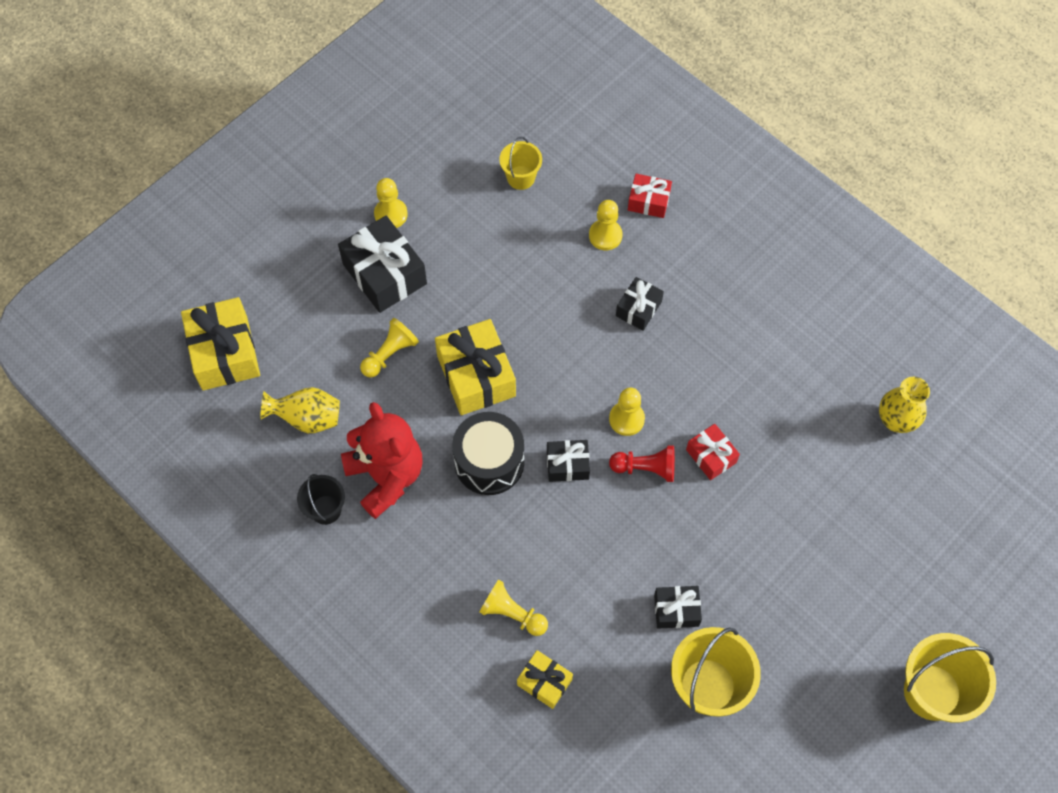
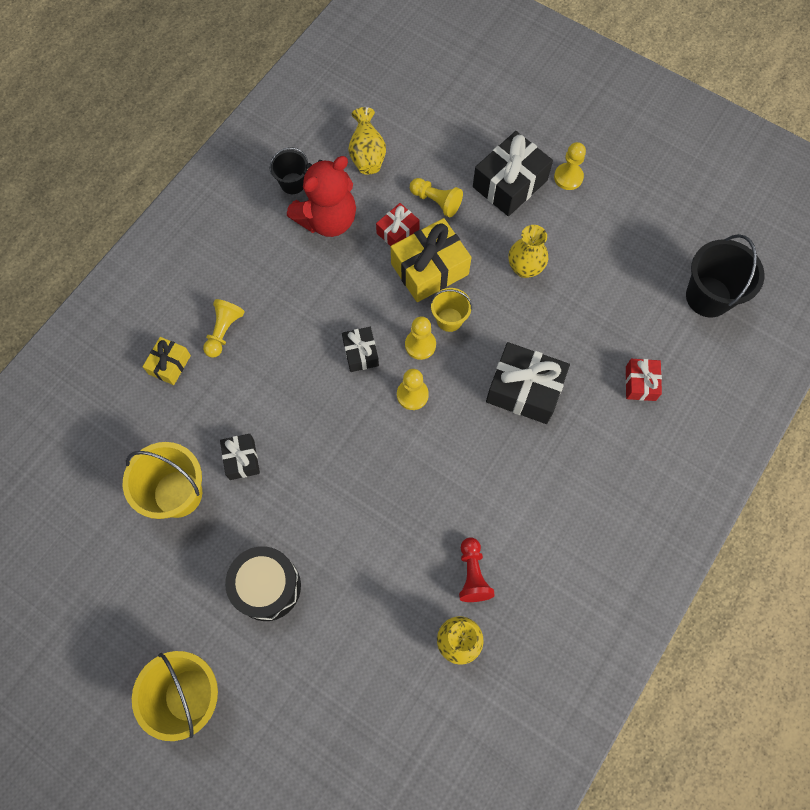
camera: 80 degrees right, 5 degrees up
(225, 353) = (413, 88): yellow gift -> none
(489, 462) = (353, 292): black drum -> black drum (267, 587)
(495, 280) = (525, 268): none -> yellow vase
(521, 177) = (634, 271): yellow bucket -> yellow bucket (449, 319)
(563, 119) = (708, 297): none -> black bucket
(605, 235) = (593, 351): yellow pawn -> yellow pawn (420, 345)
(638, 309) = (524, 390): black gift -> black gift, size x1.80
(645, 468) = (368, 417): red pawn -> red pawn (472, 574)
(711, 456) = (390, 471): red gift -> red gift (397, 231)

